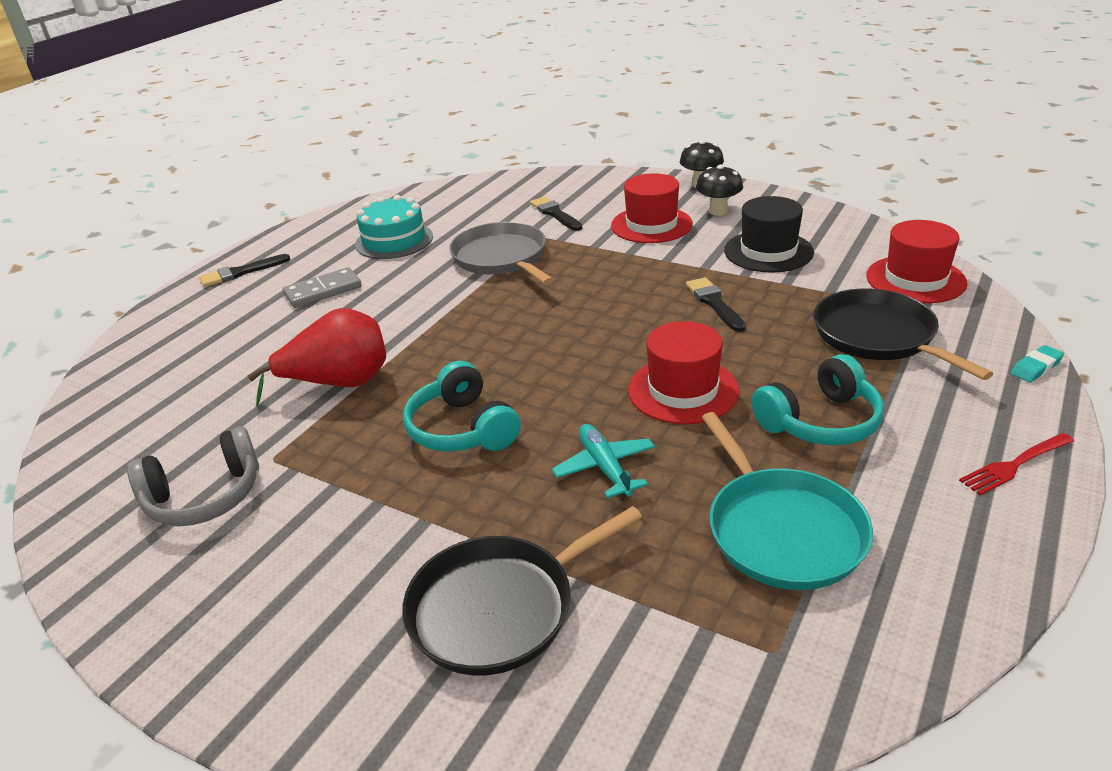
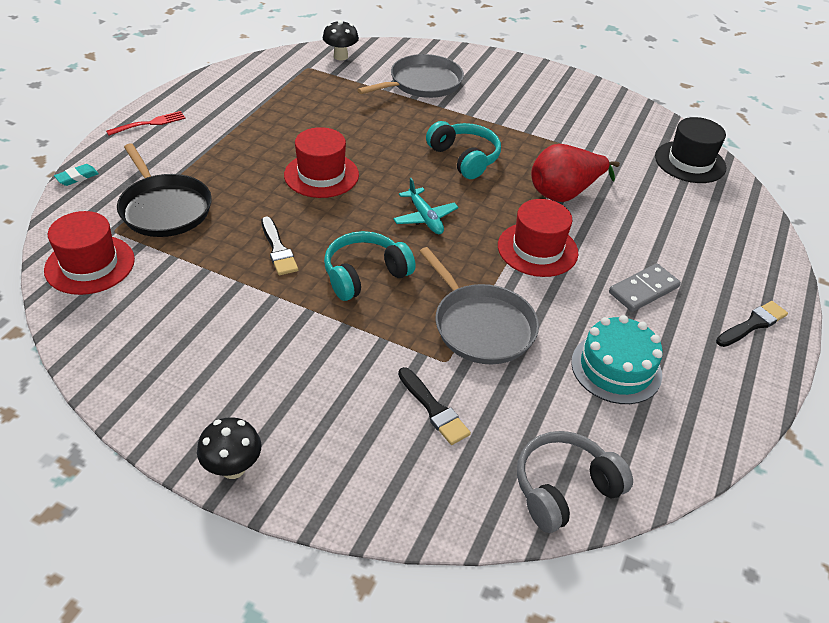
camera: 170 degrees right, 10 degrees up
(205, 496) = (598, 130): grey headphones -> grey headphones (564, 489)
(499, 608) = (422, 83): black pan -> grey pan
(605, 467) = (375, 133): turquoise plane -> turquoise plane (425, 218)
(651, 225) = (316, 373): red hat -> red hat (537, 249)
(718, 211) = (230, 395): black mushroom -> black mushroom (340, 56)
(768, 251) = (203, 314): black hat -> black hat (690, 162)
(782, 530) = (288, 103): turquoise pan -> none
(820, 421) = (242, 151): turquoise headphones -> turquoise headphones (365, 275)

